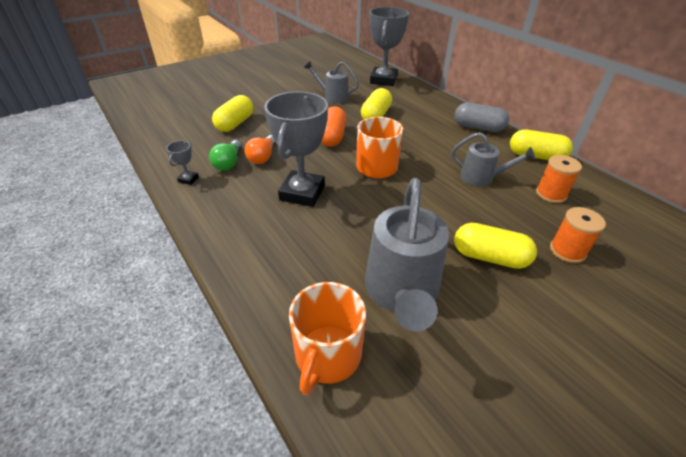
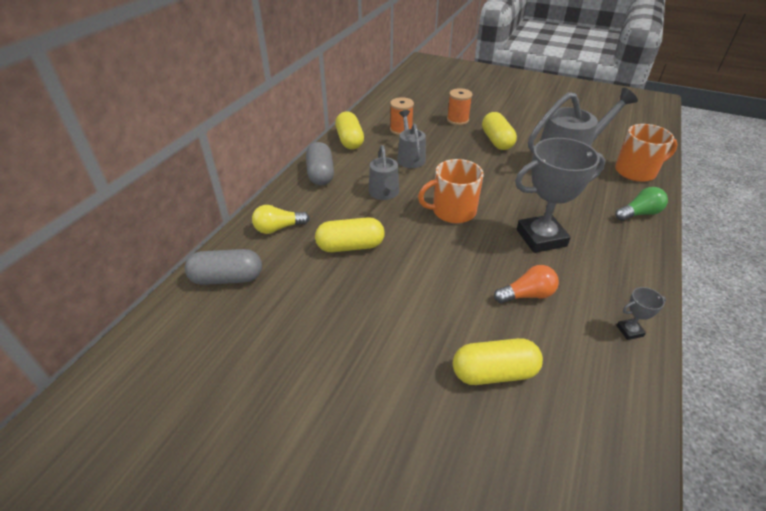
camera: 120 degrees left, 0 degrees up
(228, 163) = (569, 316): green light bulb -> green light bulb (639, 213)
(332, 137) = (431, 260): orange capsule -> none
(333, 97) = (325, 308): grey watering can -> grey watering can (384, 194)
(383, 80) = (227, 278): grey trophy -> grey capsule
(417, 99) = (278, 228): none -> yellow light bulb

